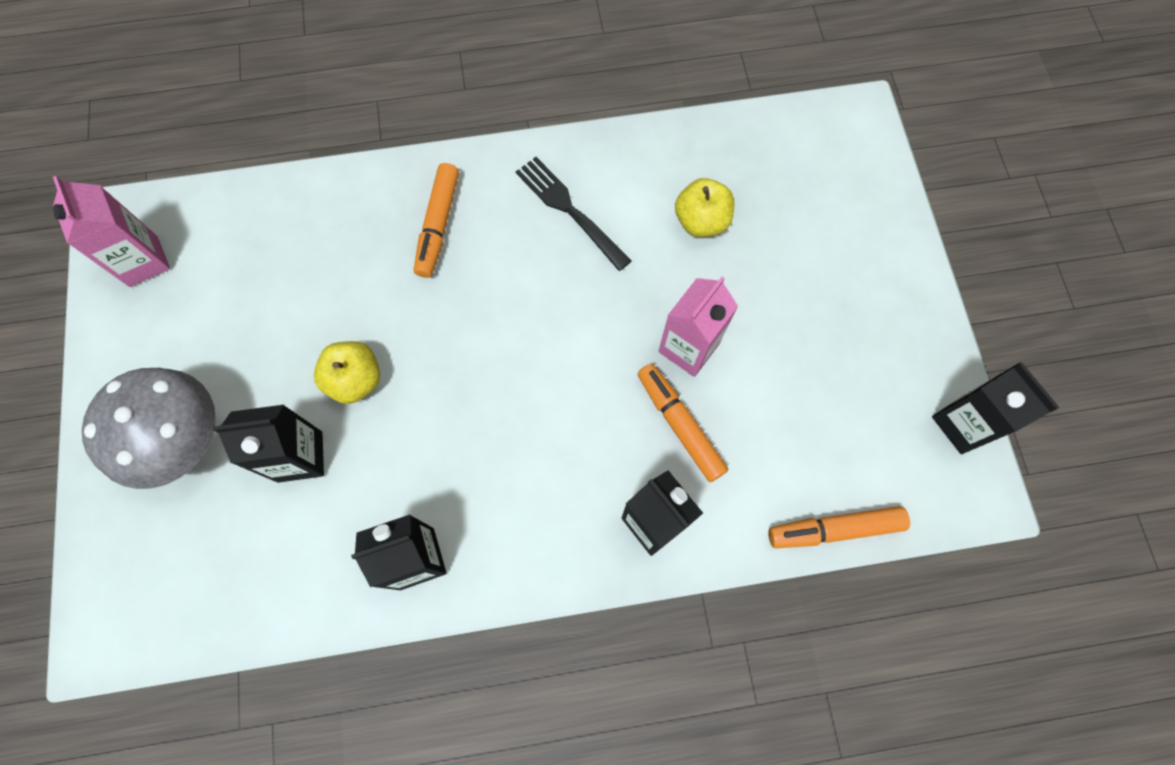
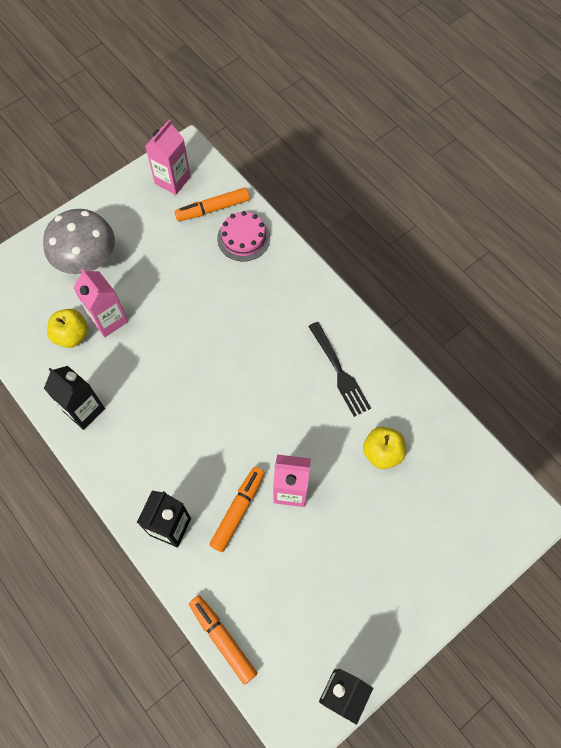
camera: 60 degrees right, 5 degrees down
(300, 456) = (108, 319): black carton -> pink carton
(304, 219) = (243, 238): none -> pink cake
(355, 380) = (166, 320): yellow apple -> yellow apple (72, 335)
(438, 225) = (283, 307): orange marker -> orange marker (213, 209)
(569, 210) = (339, 372): black fork -> black fork turned 135 degrees clockwise

